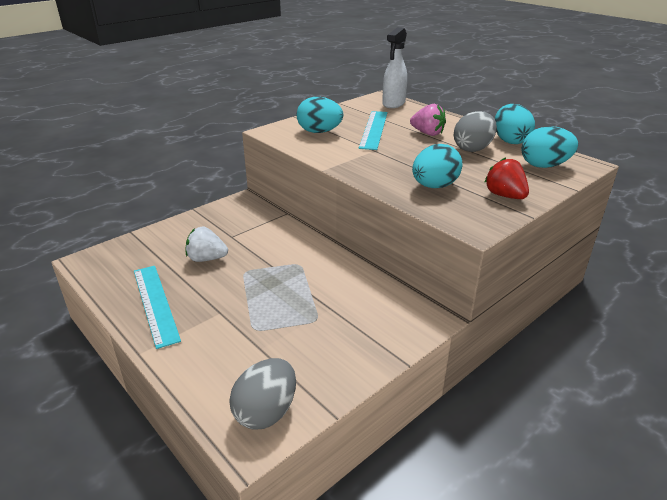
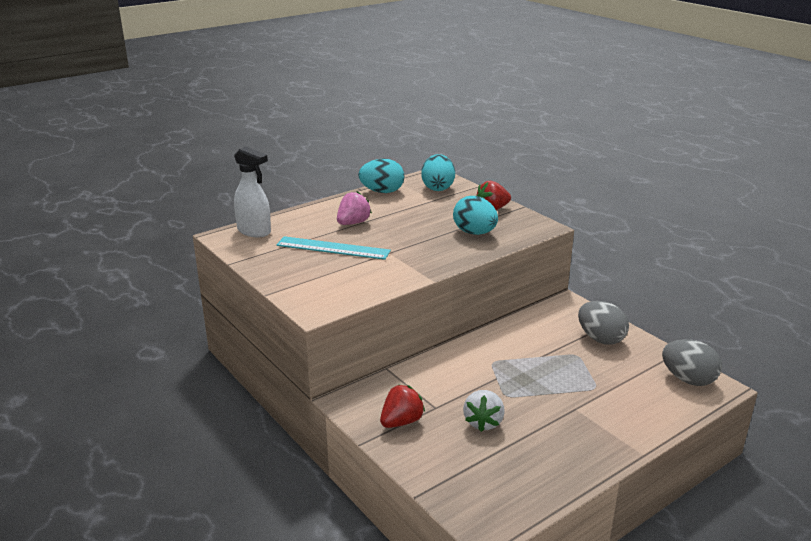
camera: 85 degrees left, 5 degrees down
(156, 303) = (568, 452): turquoise ruler -> none
(214, 222) = (401, 422): none -> red strawberry
(319, 132) = (330, 278): turquoise egg -> none
(473, 149) = (397, 208): grey egg -> grey egg (600, 339)

